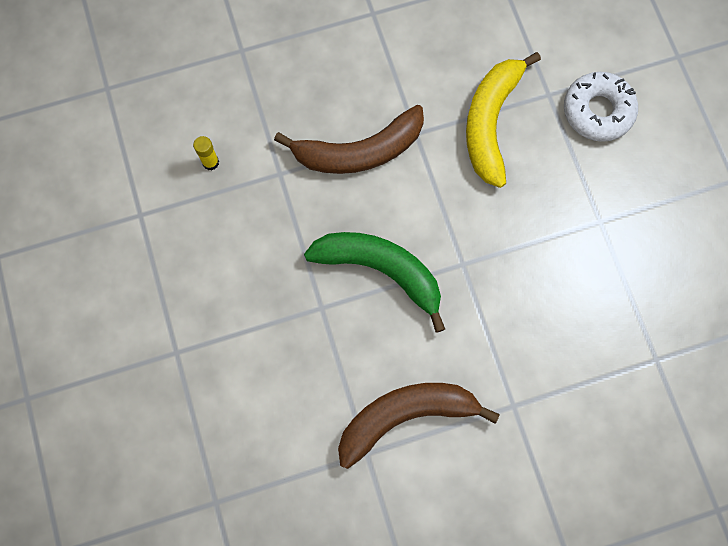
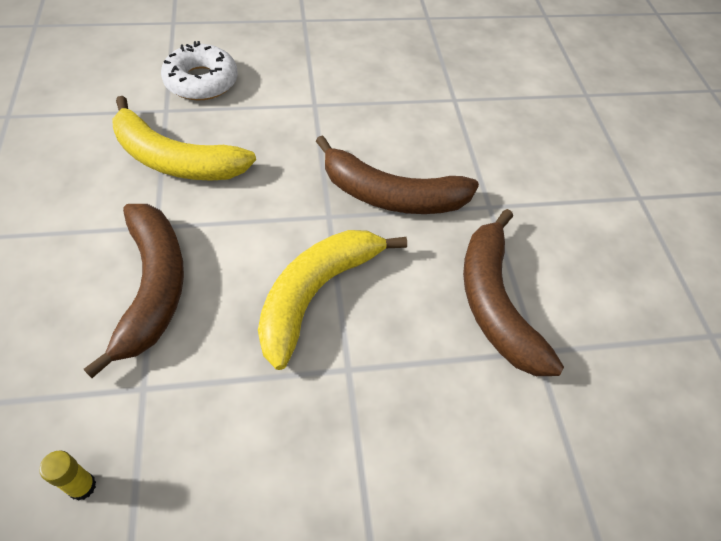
camera: 85 degrees left, 20 degrees down
(380, 270) = (315, 294): green banana -> yellow banana
(501, 314) = (392, 195): none -> brown banana

